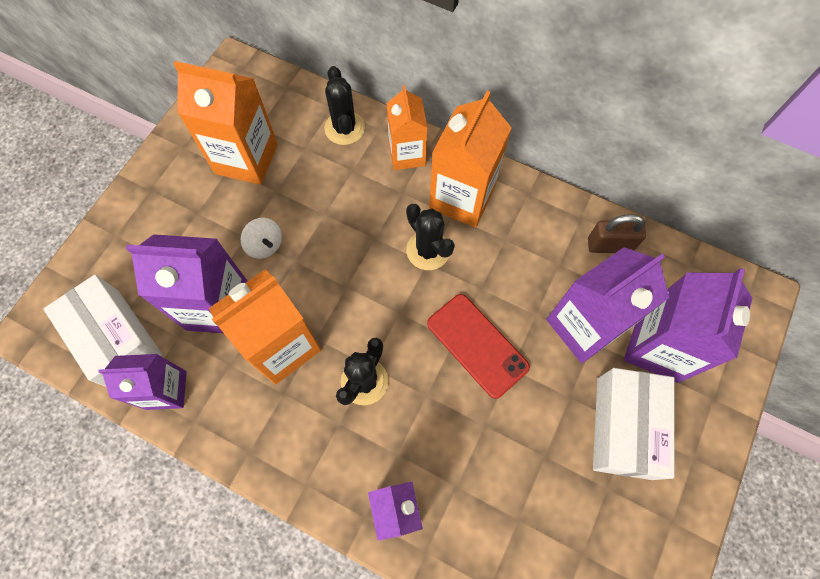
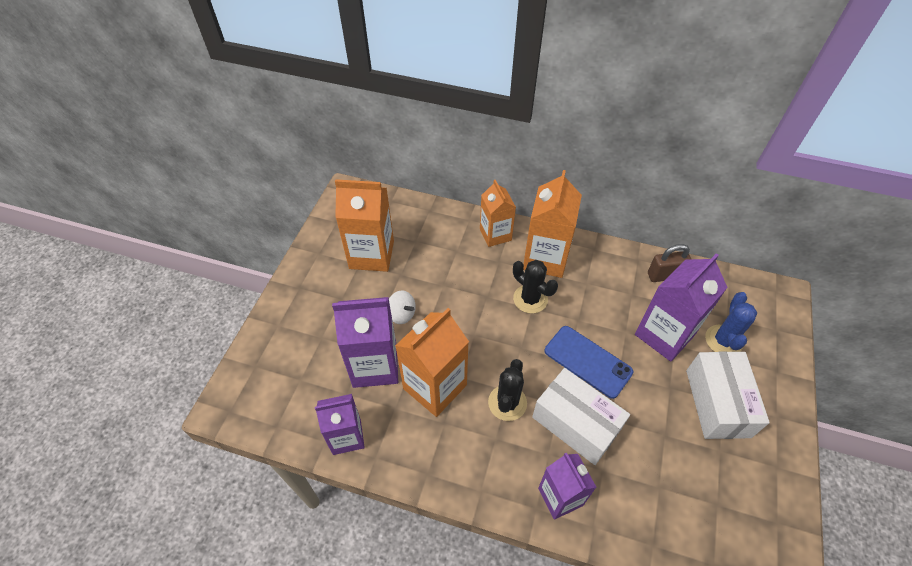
camera: 10 degrees left, 15 degrees down
(116, 338) = (295, 403): white box -> white box (575, 423)
(344, 128) = (443, 223): black cactus -> none
(477, 345) = (588, 361): red phone -> blue phone
(657, 347) = (723, 340): purple carton -> blue cactus

